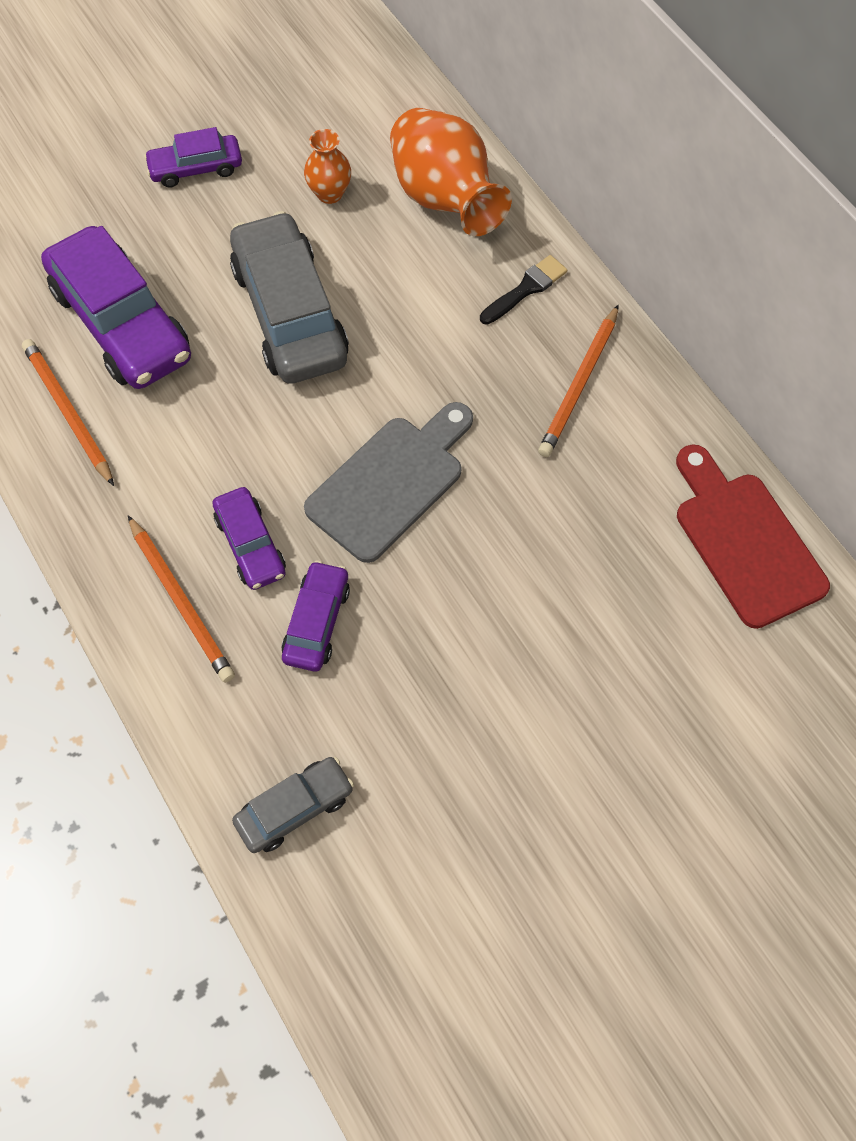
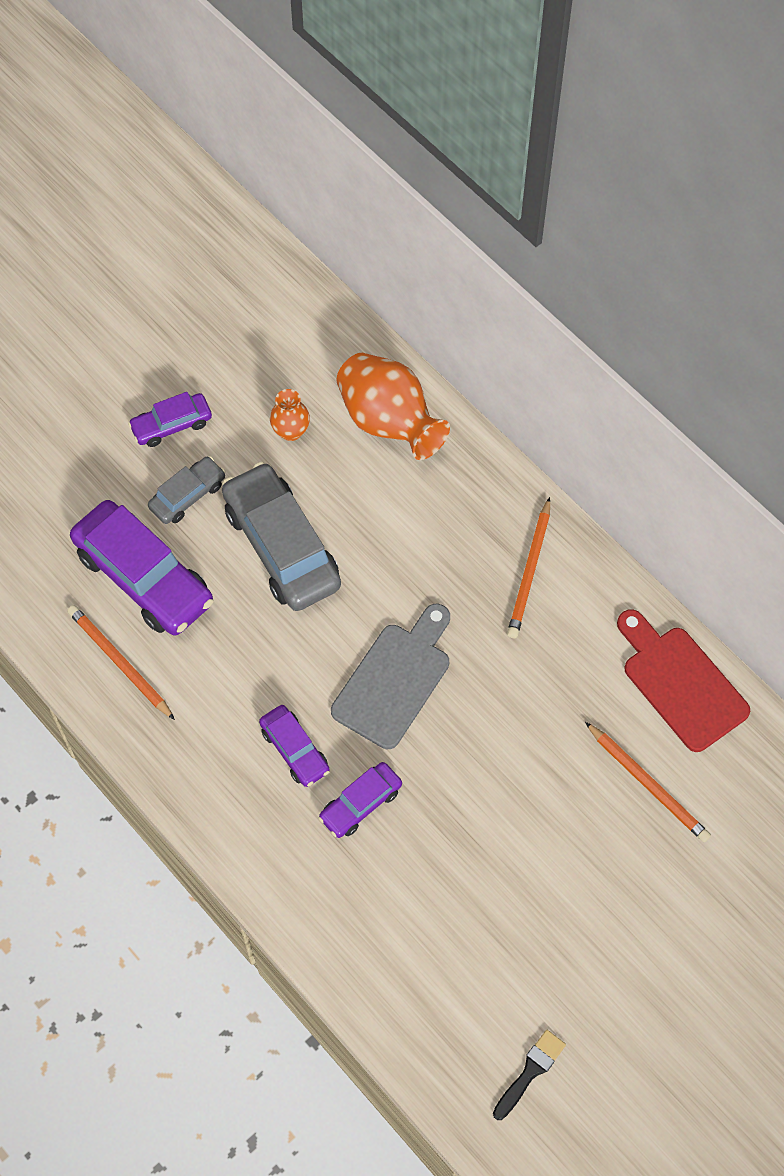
camera: 10 degrees left, 0 degrees up
(181, 601) = (251, 805): orange pencil -> orange pencil (648, 784)
(295, 808) = (375, 951): grey car -> grey car (188, 495)
(317, 622) = (360, 804): purple car -> purple car turned 135 degrees counterclockwise
(526, 289) = (471, 493): black brush -> black brush (530, 1071)

